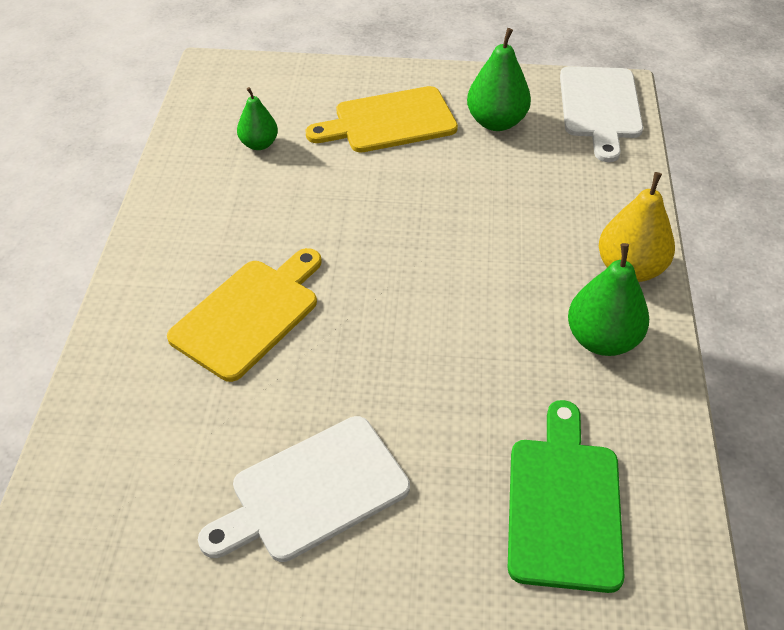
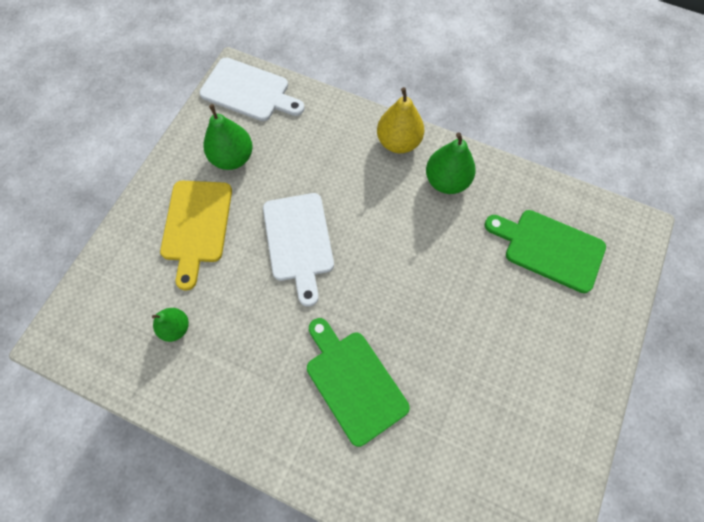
camera: 70 degrees left, 20 degrees up
(249, 315) = (354, 382): yellow cutting board -> green cutting board
(313, 491) = (507, 380): white cutting board -> white cutting board (298, 241)

